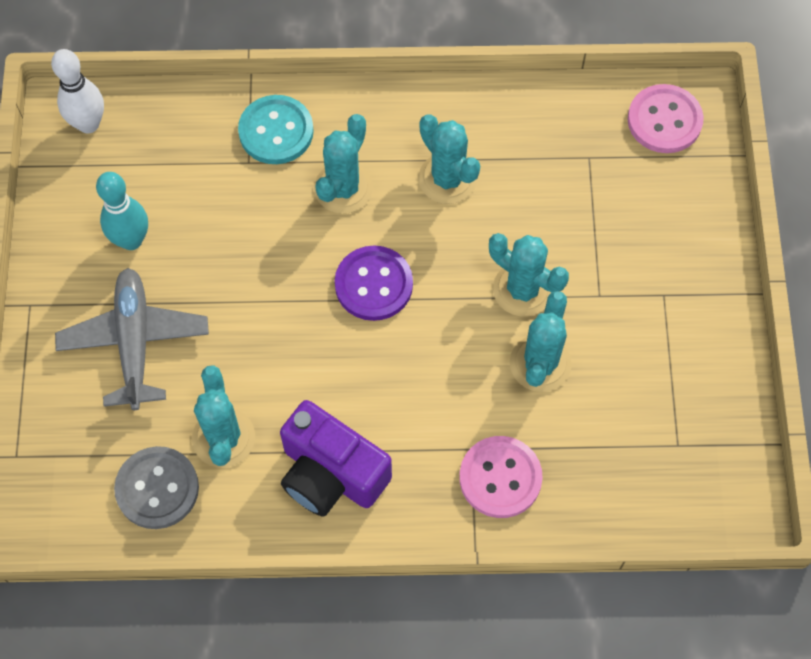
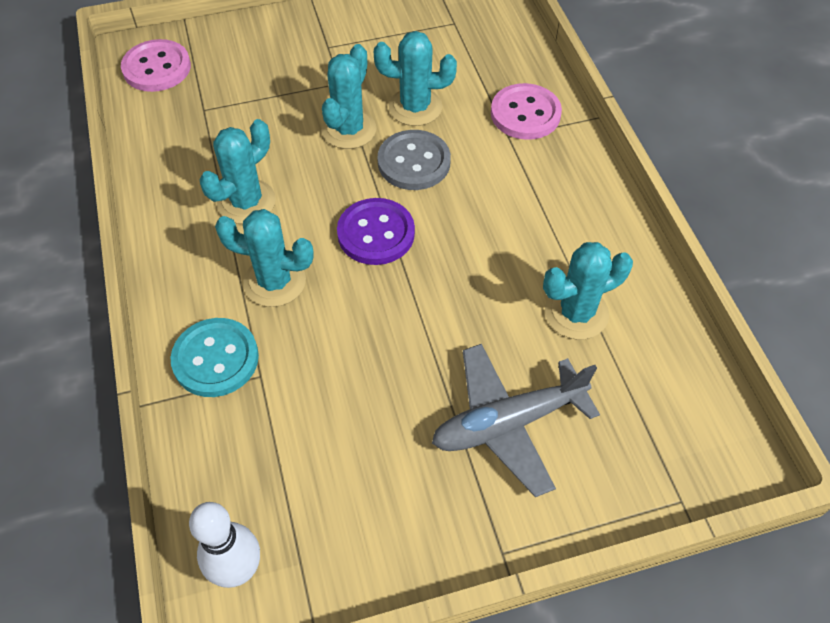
camera: 105 degrees left, 10 degrees down
(131, 240) = (387, 466): turquoise bowling pin -> none
(157, 488) = (651, 354): grey button -> grey button (414, 162)
(331, 474) = (573, 223): purple camera -> none

